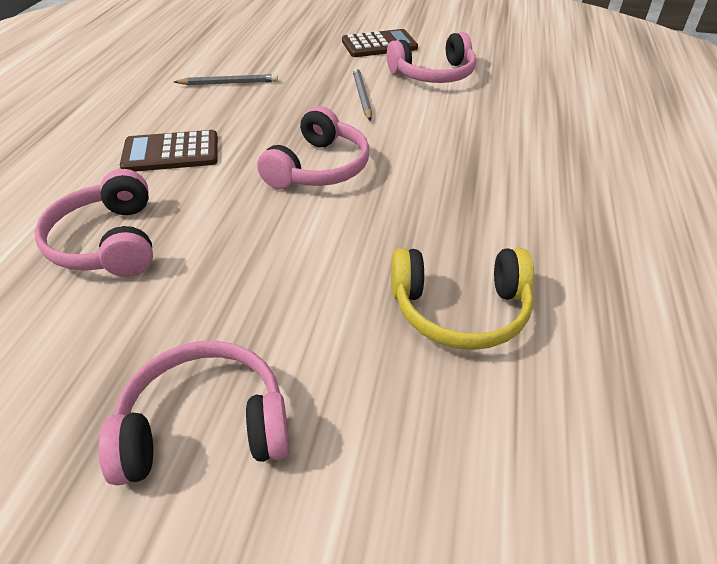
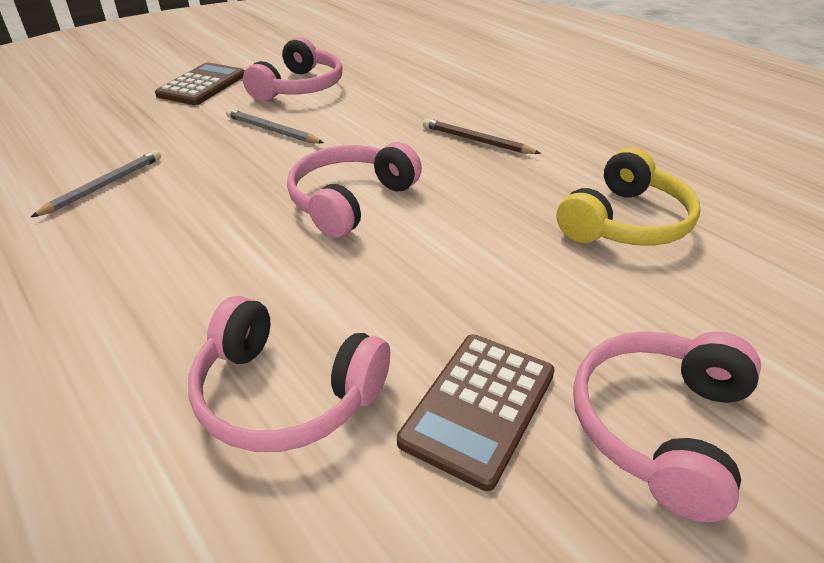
camera: 50 degrees left, 5 degrees down
(171, 153) = (175, 279): brown calculator -> brown calculator (479, 407)
(318, 168) = (350, 201): pink headphones -> pink headphones turned 120 degrees counterclockwise
(477, 180) = (476, 141): none -> brown pencil

